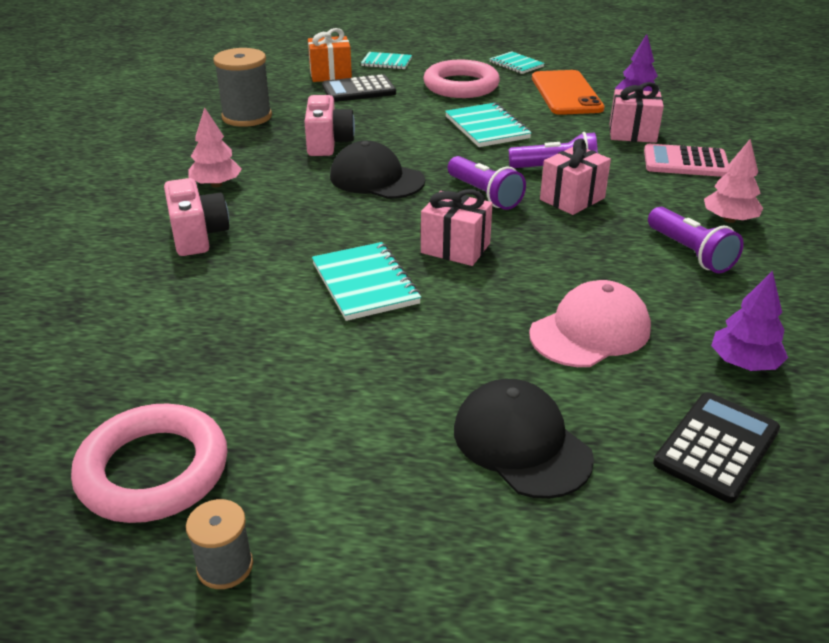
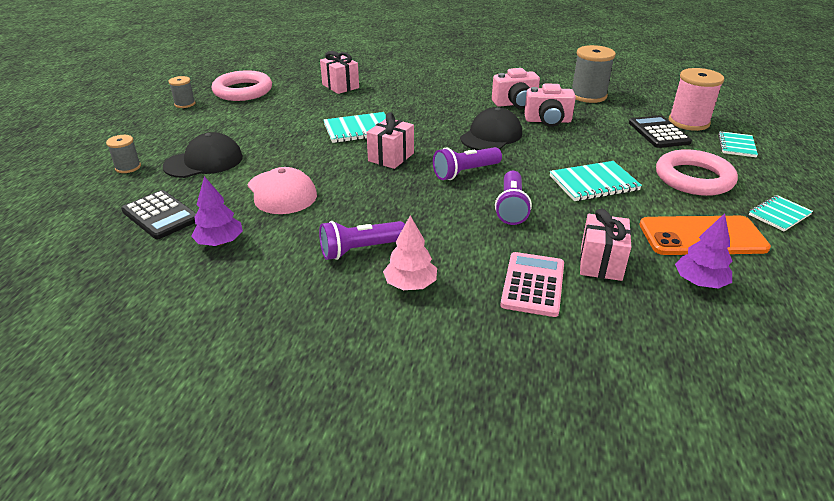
camera: 95 degrees right, 0 degrees up
(198, 236) = (421, 89): pink camera -> pink camera (515, 104)
(216, 184) = (482, 91): pink tree -> none
(330, 75) = (688, 122): orange gift -> pink spool
(572, 199) = (456, 208): pink gift -> pink gift (340, 86)
(578, 559) = (128, 167): none -> grey spool

